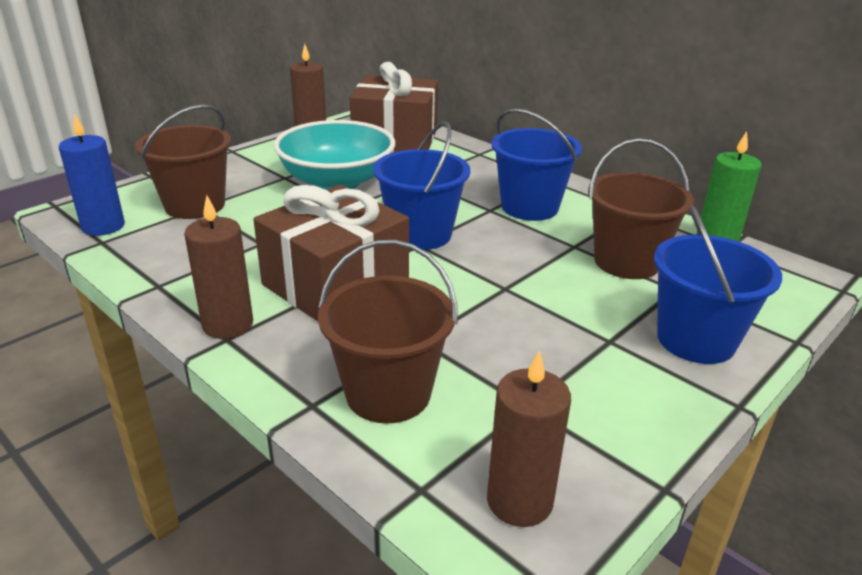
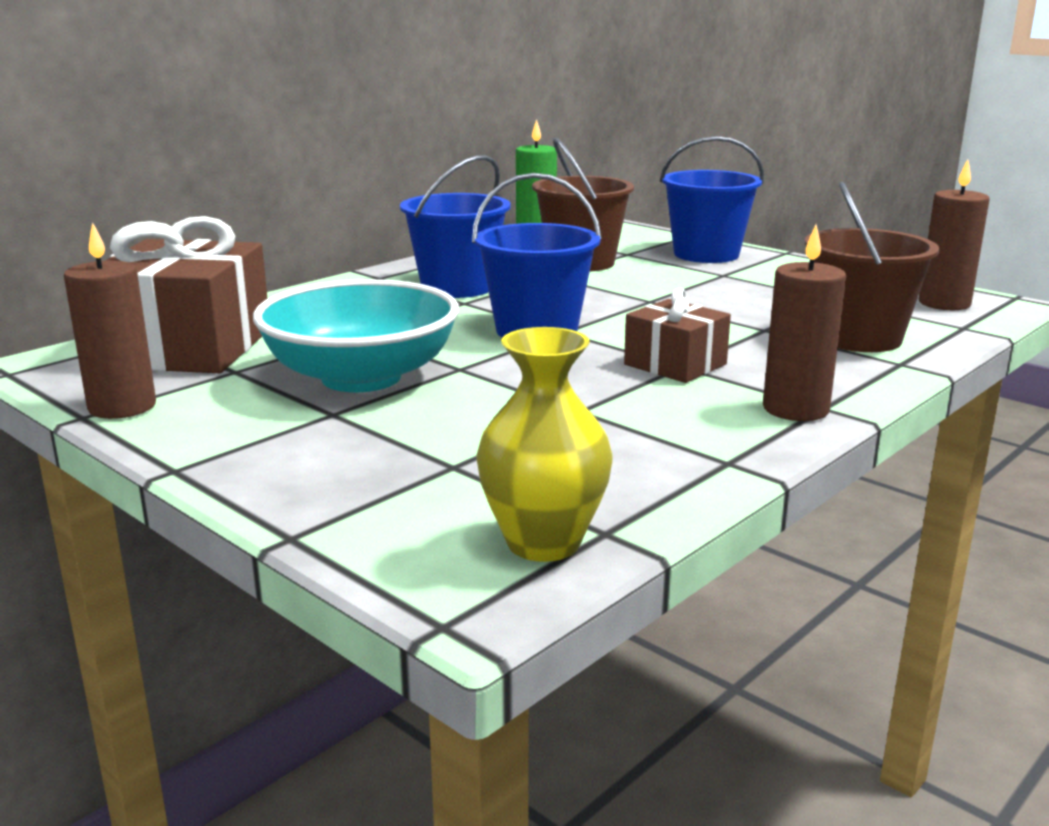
camera: 90 degrees left, 10 degrees down
(103, 226) = (543, 542): blue candle -> yellow vase
(195, 205) = (447, 471): brown bucket -> none
(335, 284) = (675, 364): brown gift -> brown gift, size x0.55

